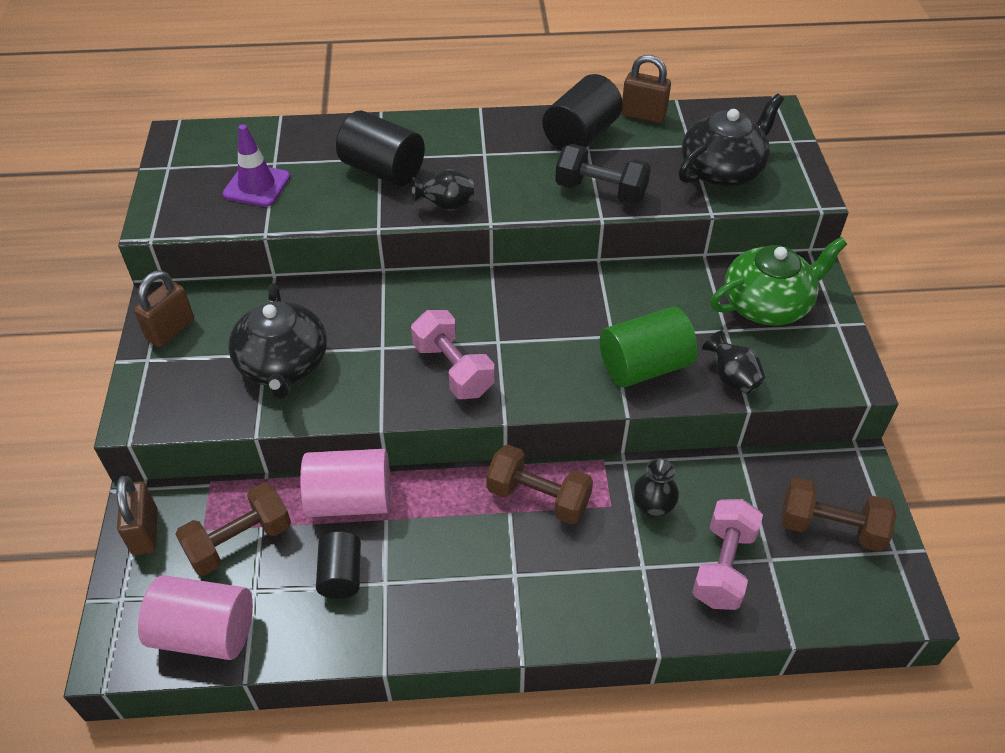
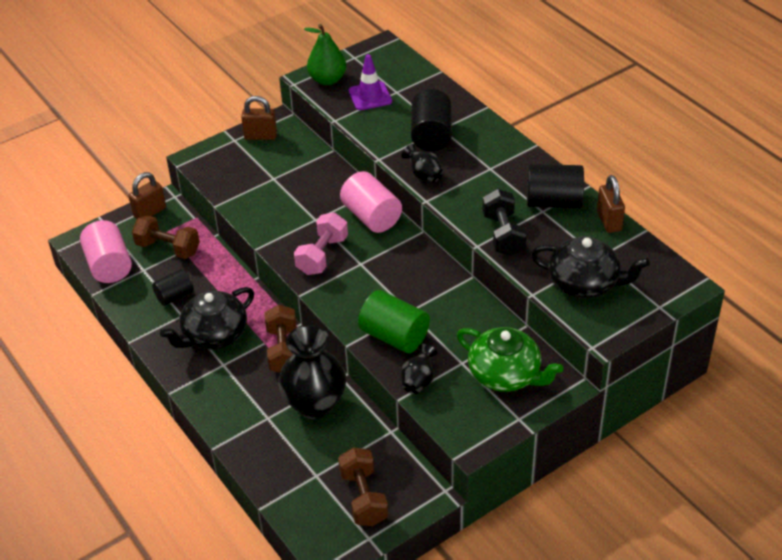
camera: 60 degrees right, 5 degrees down
(181, 206) = (327, 80): none -> green pear
(283, 365) = (270, 189): black teapot -> black teapot (214, 335)
(350, 500) = (224, 275): pink cylinder -> pink cylinder (371, 217)
(652, 507) = (315, 404): black vase -> black vase, size x2.06
(723, 566) = (294, 454): pink dumbbell -> none

